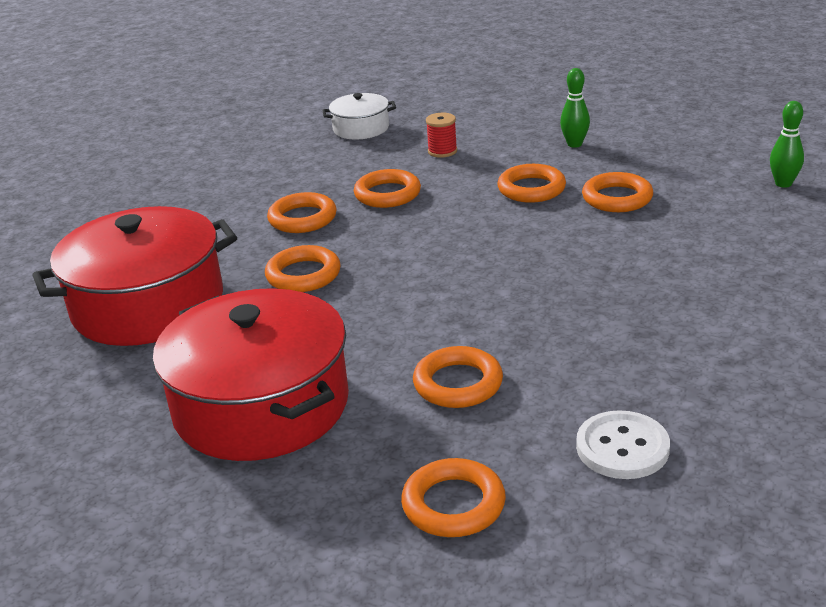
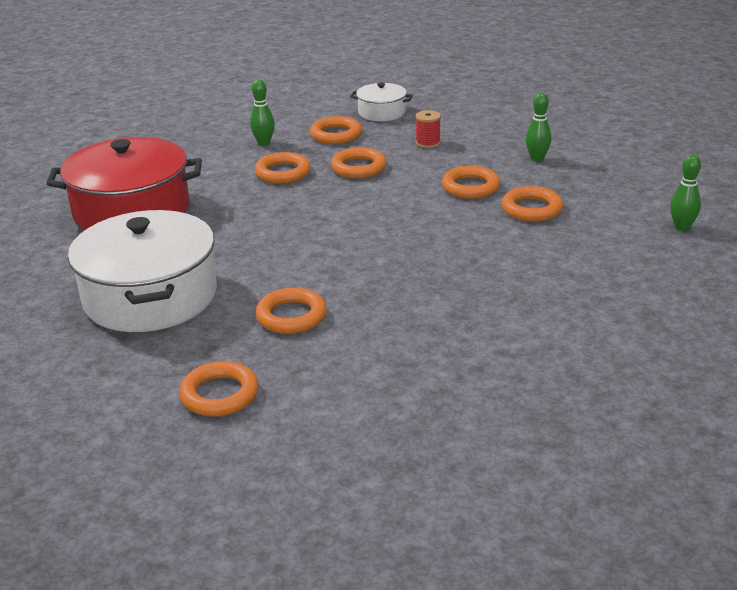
camera: 20 degrees right, 0 degrees up
(250, 189) = (264, 143): none -> green bowling pin
(261, 405) = (150, 296): red pot -> white pot
(303, 275) = (250, 214): orange ring -> orange ring (336, 135)
(622, 447) = (367, 390): white button -> none

